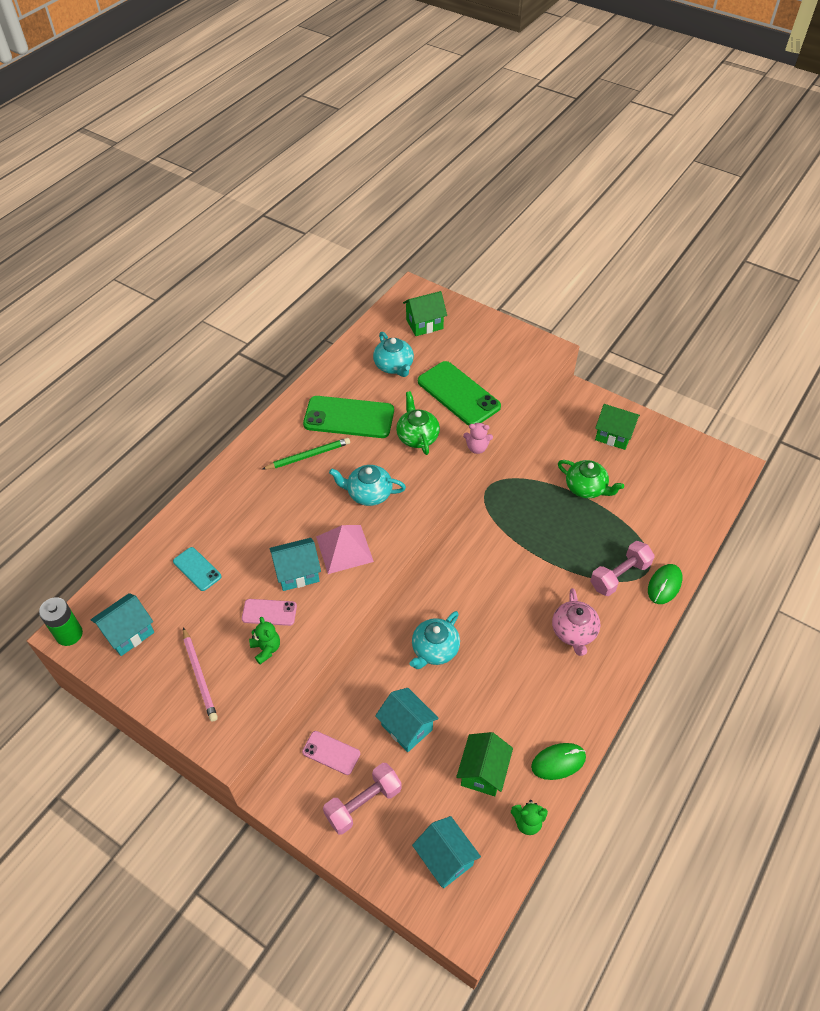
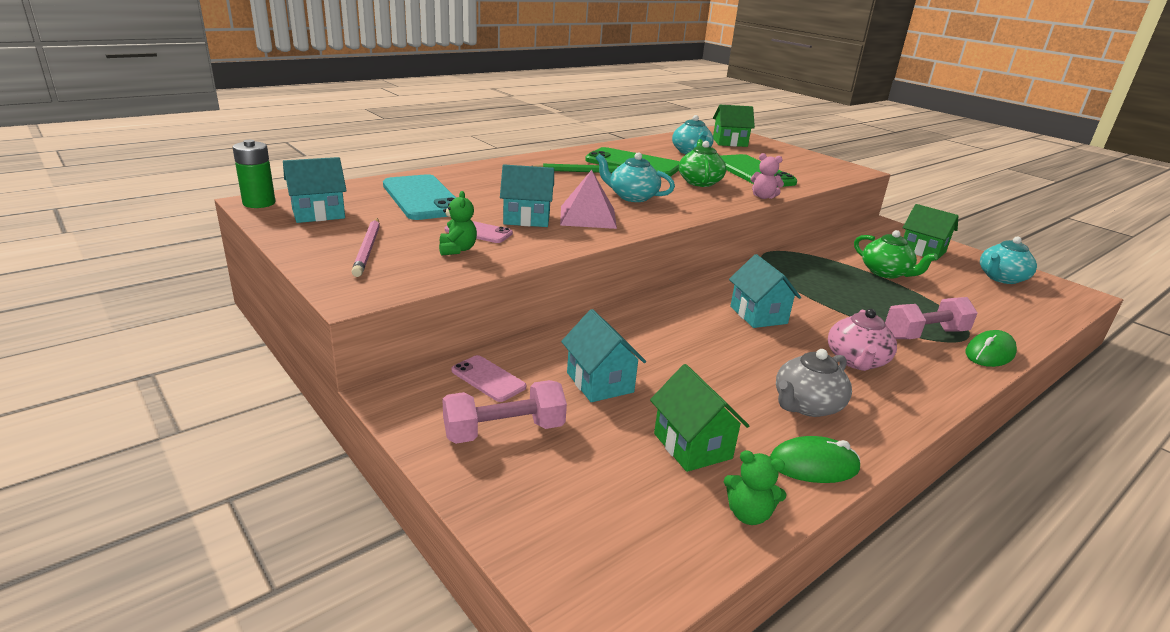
camera: 15 degrees right, 25 degrees down
(197, 569) = (422, 198): turquoise phone -> turquoise phone, size x1.94
(434, 649) = (664, 334): turquoise teapot -> turquoise teapot (1001, 278)
(445, 858) = (598, 518): turquoise house -> turquoise house (758, 315)
(483, 772) = (692, 446): green house -> green house turned 60 degrees counterclockwise
(546, 700) = (806, 405): none -> grey teapot

